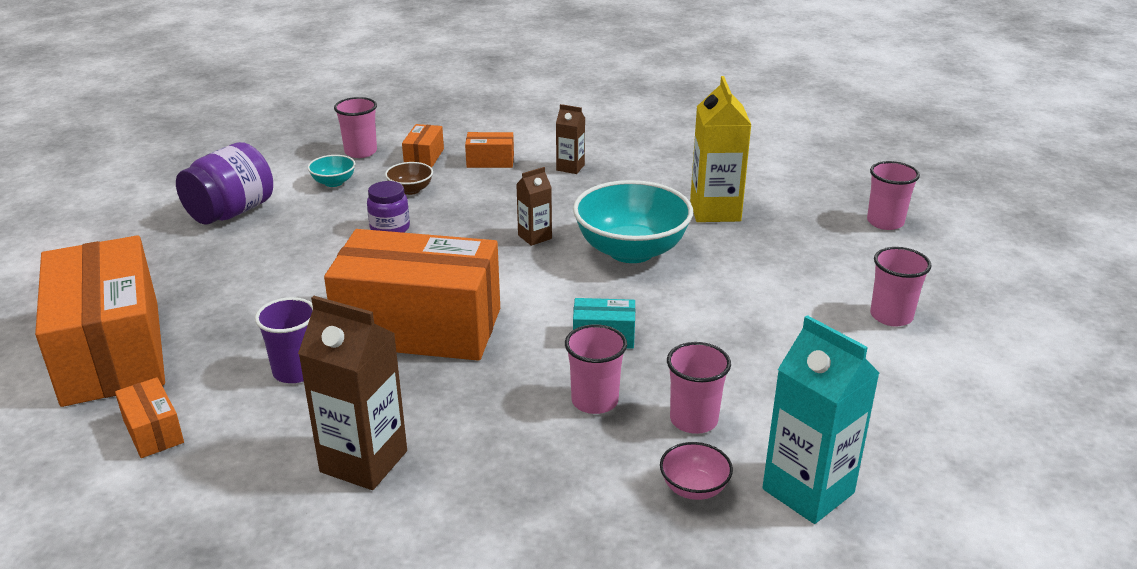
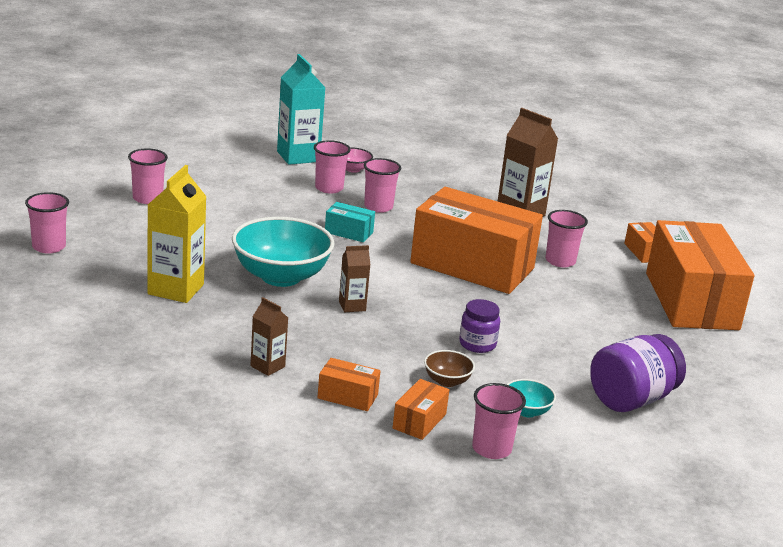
camera: 165 degrees left, 5 degrees down
(296, 371) = (560, 261): purple cup -> pink cup

